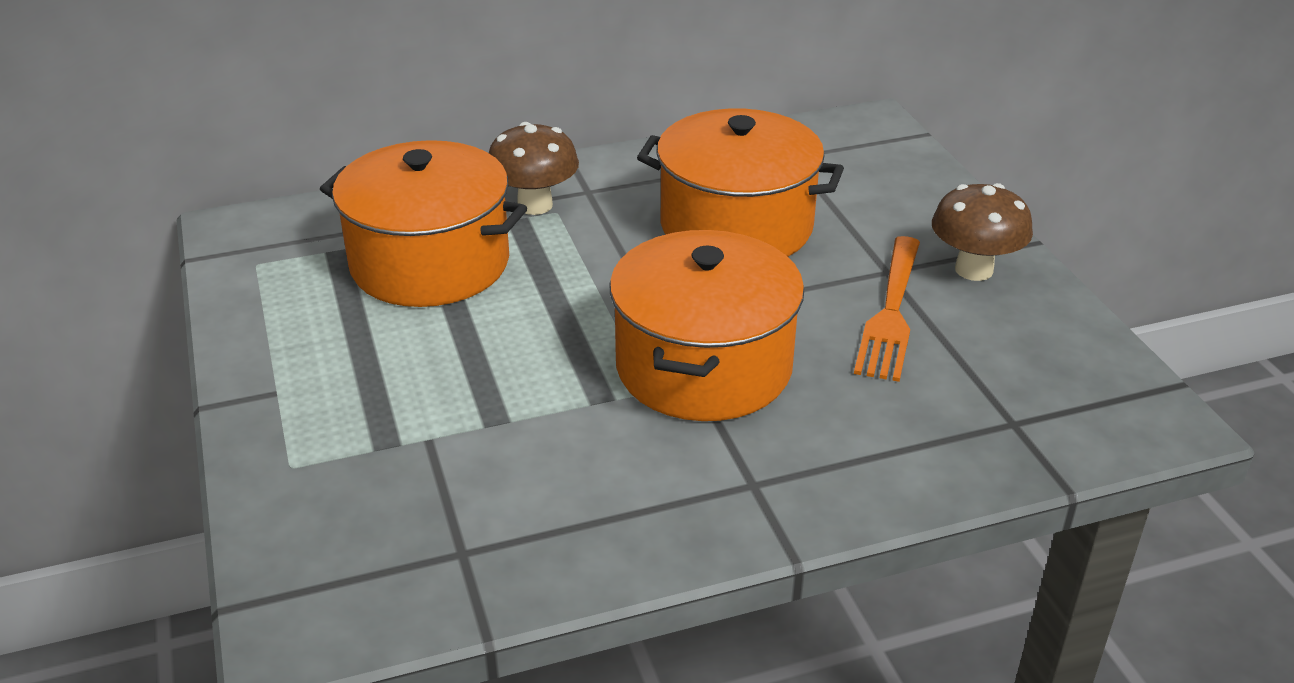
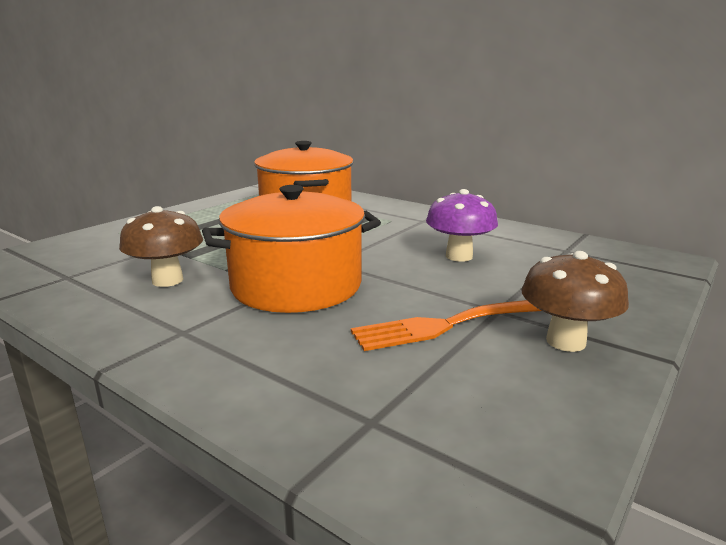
camera: 55 degrees right, 15 degrees down
(535, 205) = (389, 215): brown mushroom -> brown mushroom (167, 280)
(736, 226) = (459, 256): orange pot -> purple mushroom

